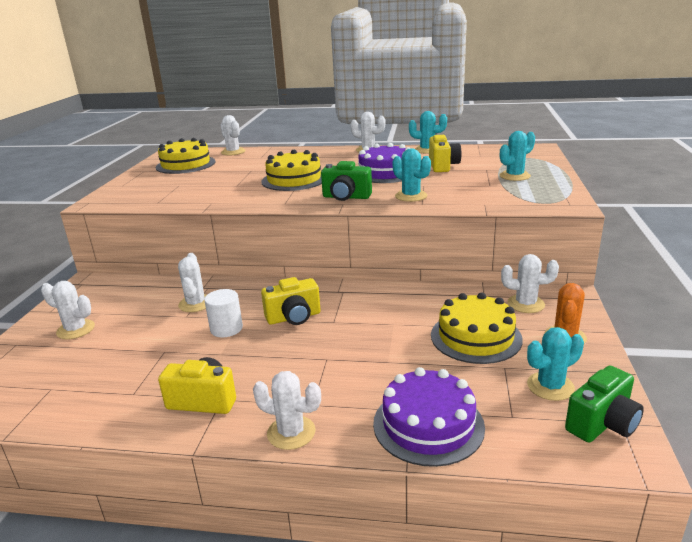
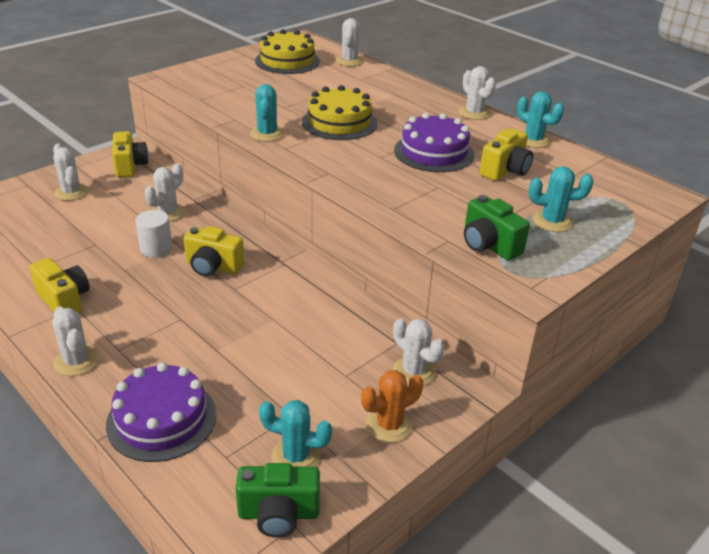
camera: 35 degrees right, 10 degrees up
(106, 291) = (130, 166): none -> yellow camera
(346, 197) = (344, 167): green camera -> green camera (489, 245)
(411, 196) = (400, 195): turquoise cactus -> turquoise cactus (267, 134)
(475, 337) = (315, 374): yellow cake -> none

